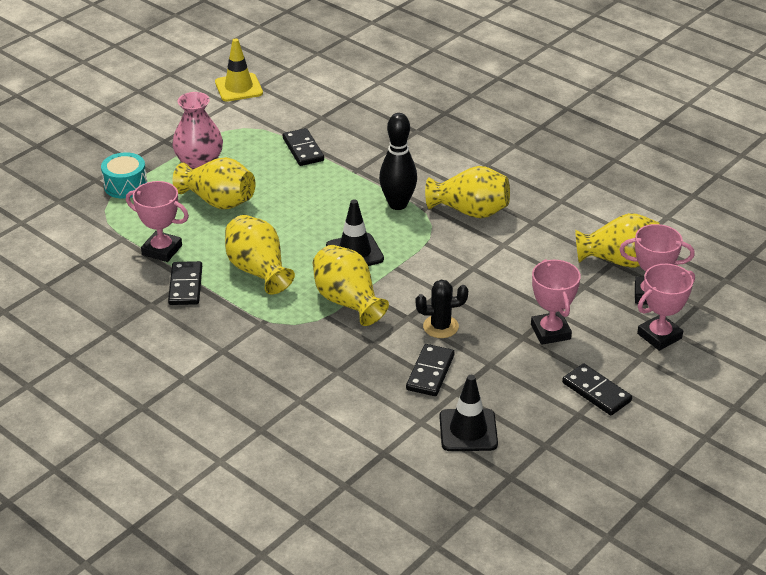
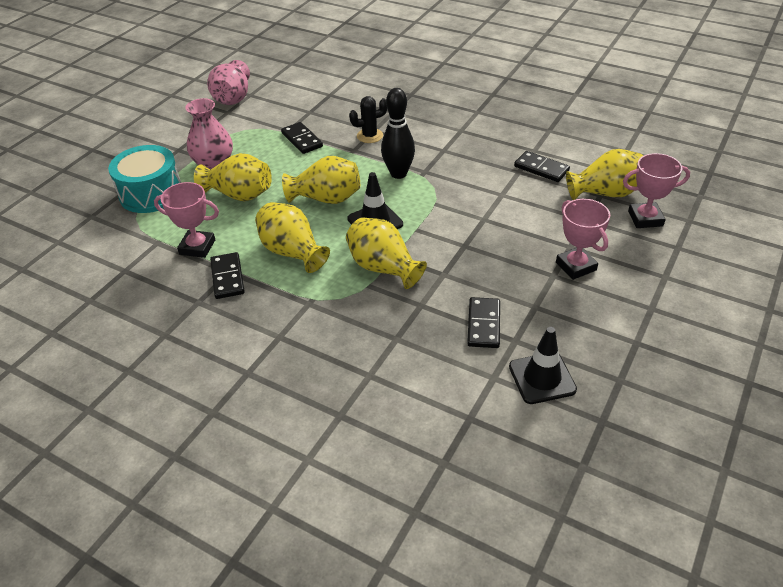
camera: 10 degrees left, 5 degrees up
(125, 185) = (151, 193): turquoise drum -> turquoise drum, size x1.58
(238, 88) = (233, 98): yellow traffic cone -> pink vase
(440, 326) = (476, 278): black cactus -> black cactus (370, 136)
(470, 211) = (462, 170): yellow vase -> yellow vase (326, 198)
(596, 392) = (642, 317): black domino -> black domino (541, 168)
(659, 336) = (671, 254): pink trophy -> none

